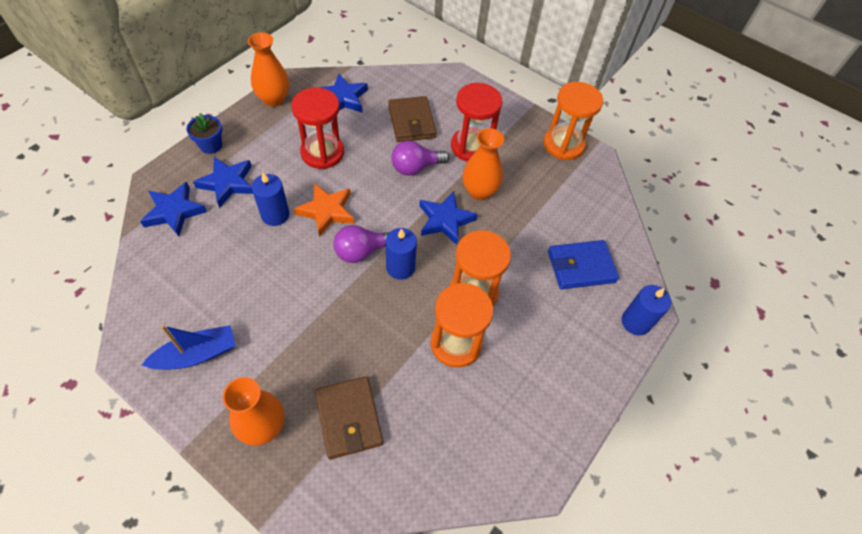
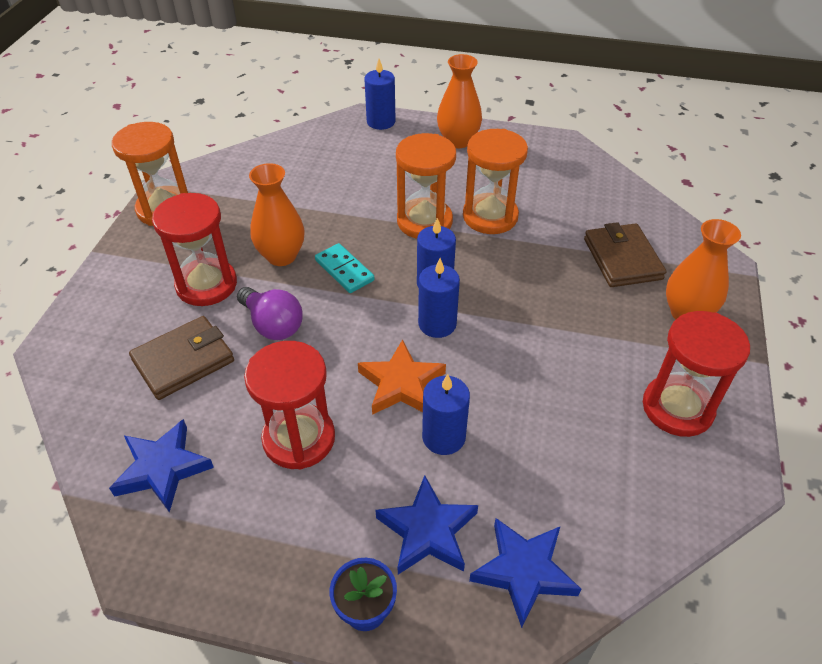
camera: 110 degrees left, 10 degrees down
(197, 354) = (677, 408): blue boat -> red hourglass
(274, 99) = (205, 574): orange vase -> orange vase (458, 141)
(349, 418) = (622, 259): brown wallet -> brown wallet turned 60 degrees counterclockwise
(362, 251) = (437, 324): purple light bulb -> blue candle
(445, 220) = (344, 270): blue star -> turquoise domino
(581, 267) = (341, 162): blue wallet -> none

